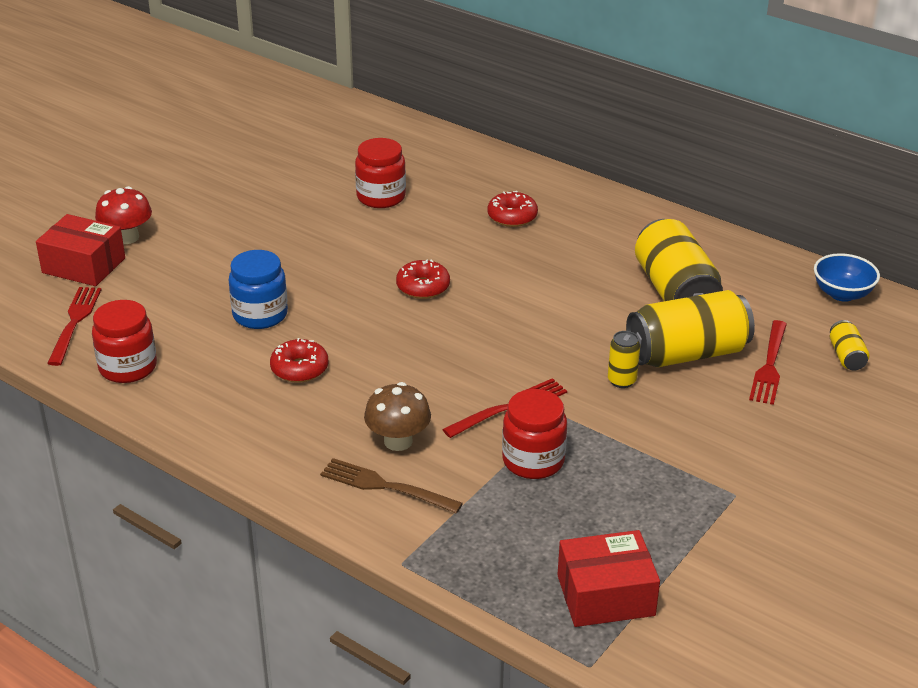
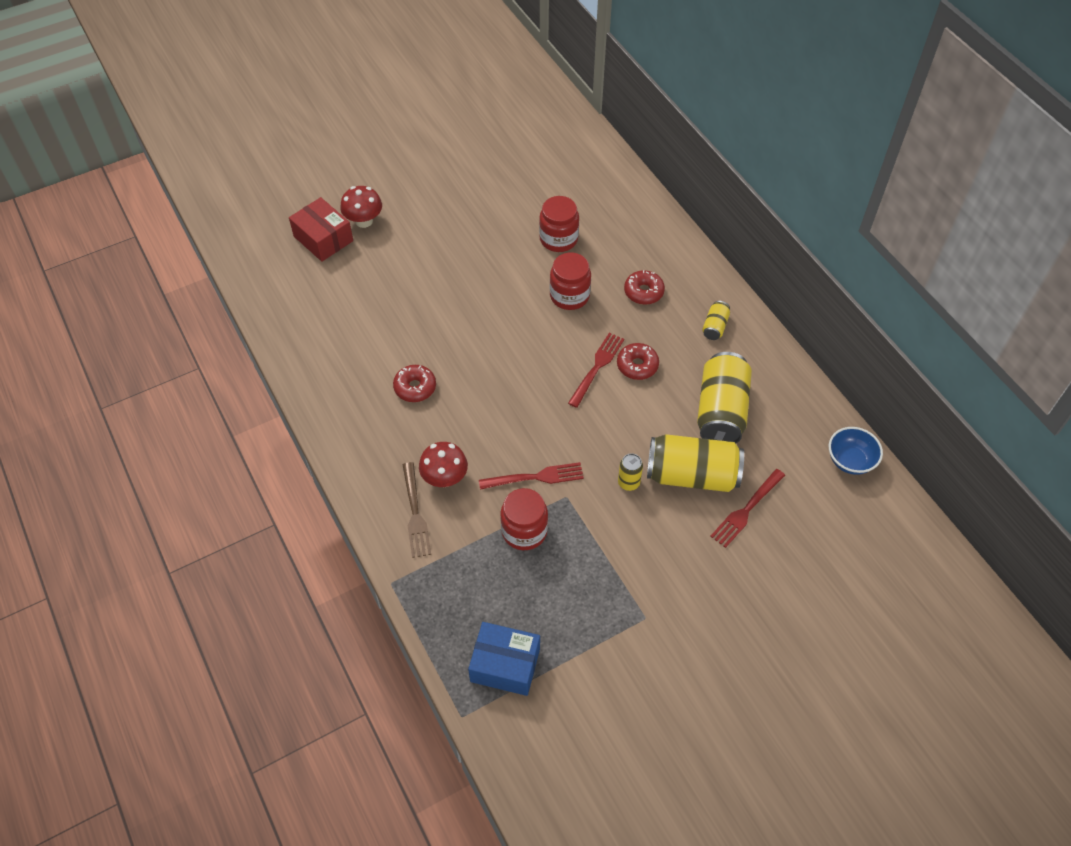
camera: 25 degrees right, 20 degrees up
(75, 322) = (293, 290): red fork -> red fork (597, 367)
(128, 367) = (307, 345): red jar -> red jar (569, 296)
(260, 315) = (415, 327): blue jar -> none
(385, 486) = (415, 514): brown fork -> brown fork turned 150 degrees counterclockwise
(398, 441) = (444, 478): brown mushroom -> red mushroom
(423, 287) = (539, 340): red donut -> red donut (637, 365)
(605, 595) = (505, 665): red box -> blue box
(846, 356) = (811, 523): yellow can -> yellow can (715, 326)

